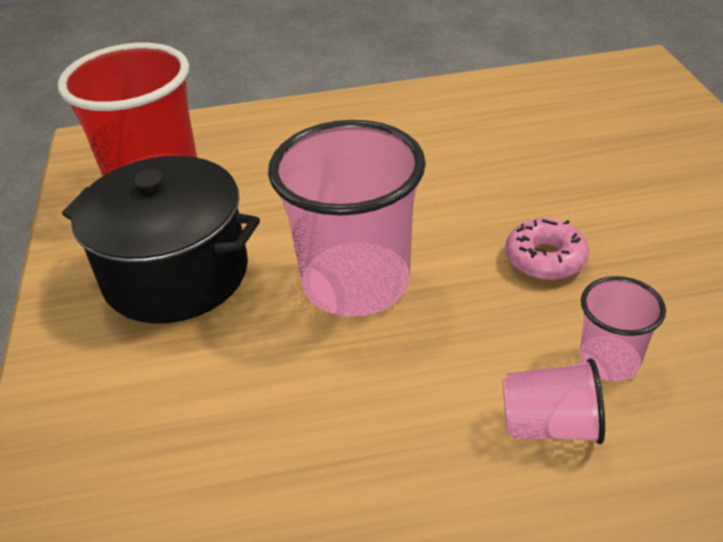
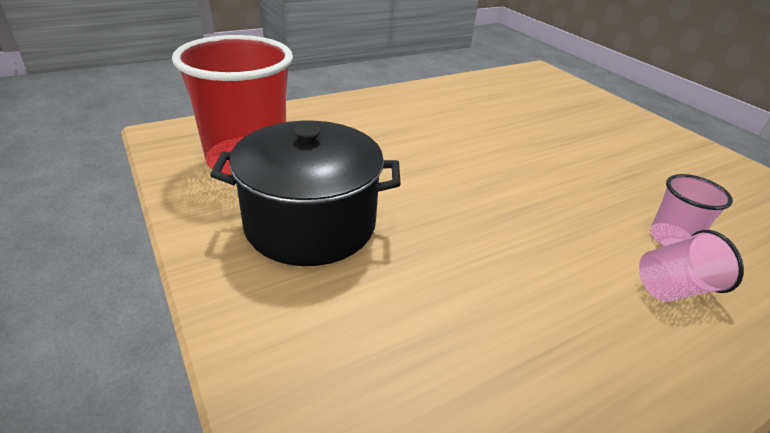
camera: 25 degrees left, 5 degrees down
(356, 283) = (463, 212): pink cup -> none
(545, 258) = (578, 181): pink donut -> none

